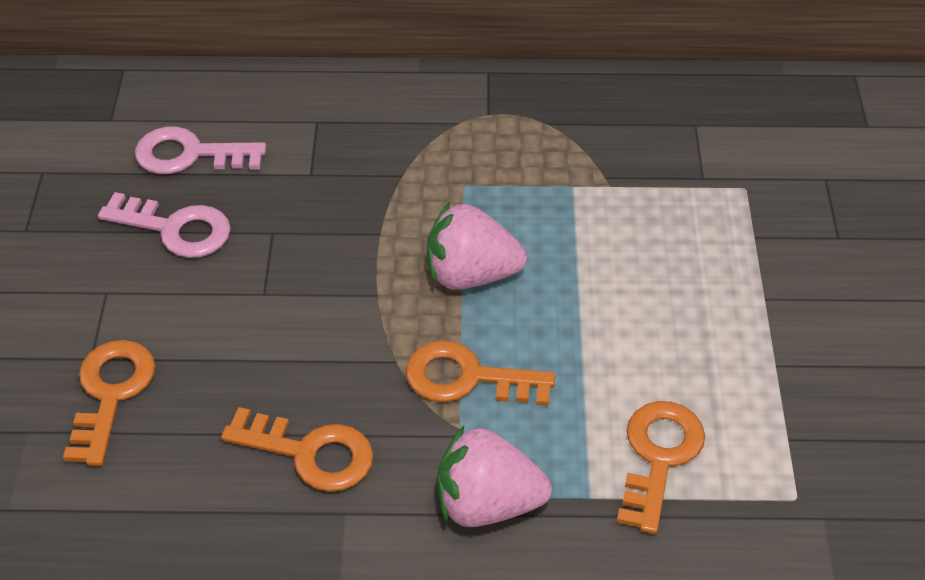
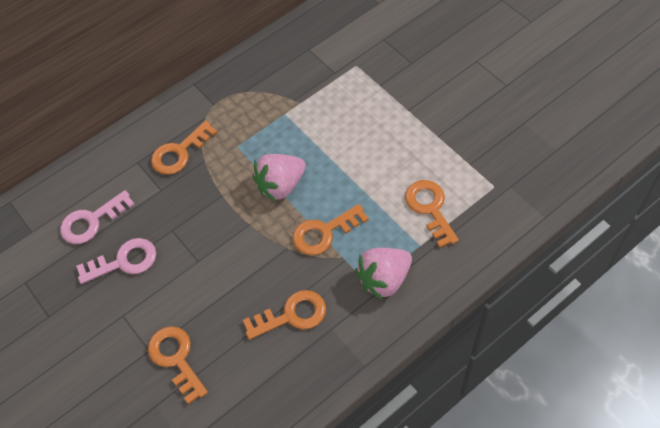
camera: 35 degrees left, 10 degrees up
(381, 144) = (180, 152): none -> orange key

